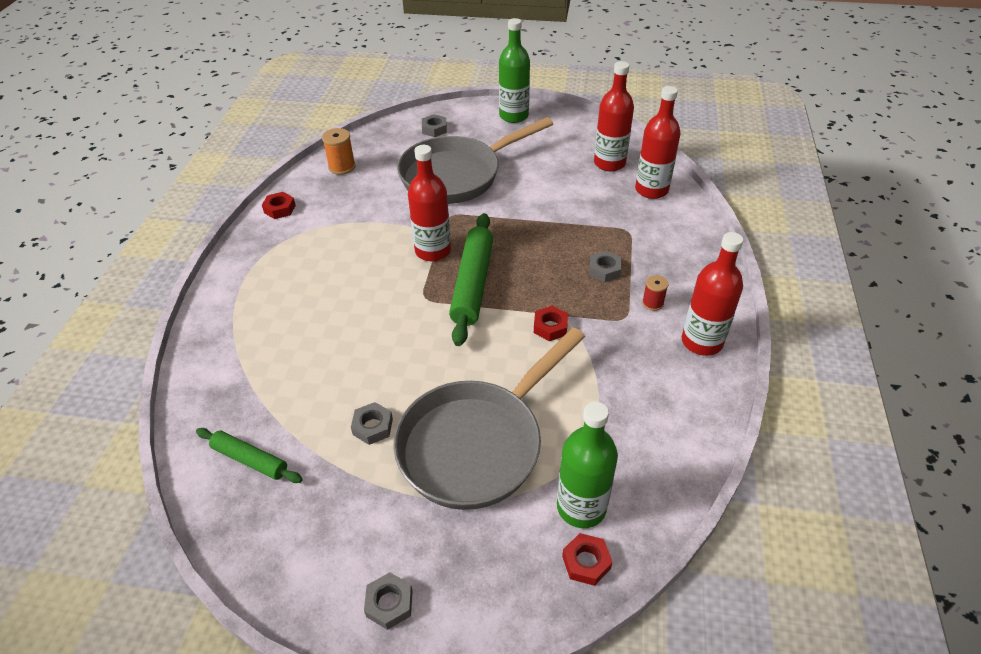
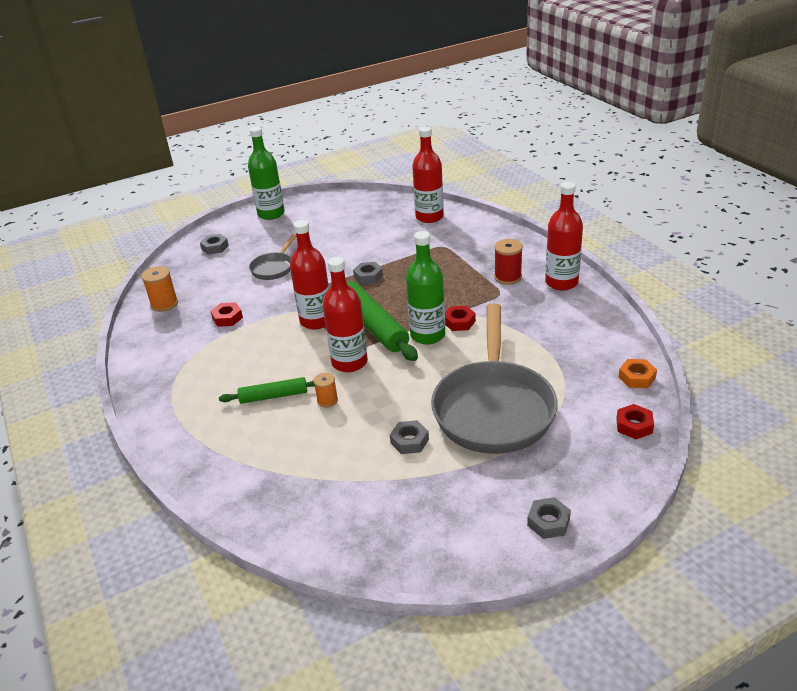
camera: 35 degrees left, 10 degrees down
(250, 459) = (342, 513): green rolling pin -> green rolling pin (273, 396)
(279, 209) = (144, 355): red nut -> red nut (227, 318)
(356, 339) = (327, 400): none -> orange spool
(457, 175) = (274, 268): grey pan -> grey pan, size x0.47
(581, 507) = (597, 401): green bottle -> green bottle (427, 335)
(604, 270) = (455, 274): grey nut -> grey nut (368, 276)
(609, 163) = (381, 214): red bottle -> red bottle (349, 362)
(652, 303) = (508, 277): red spool -> red spool, size x1.55
(653, 508) = (637, 377): none -> orange nut

